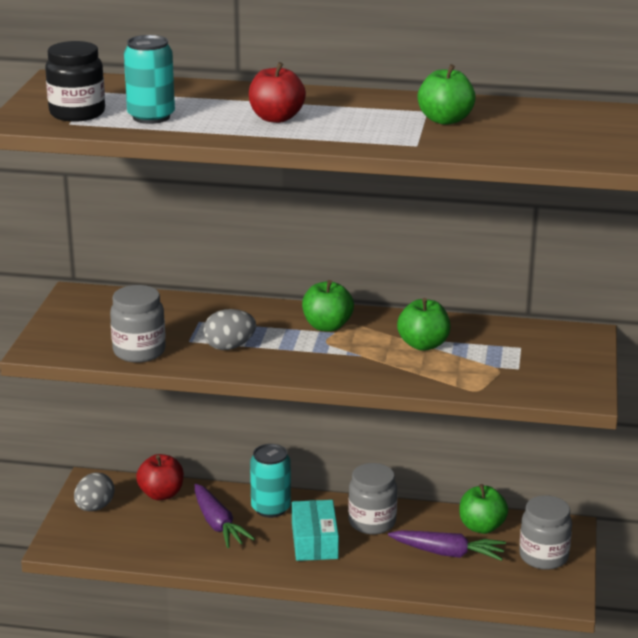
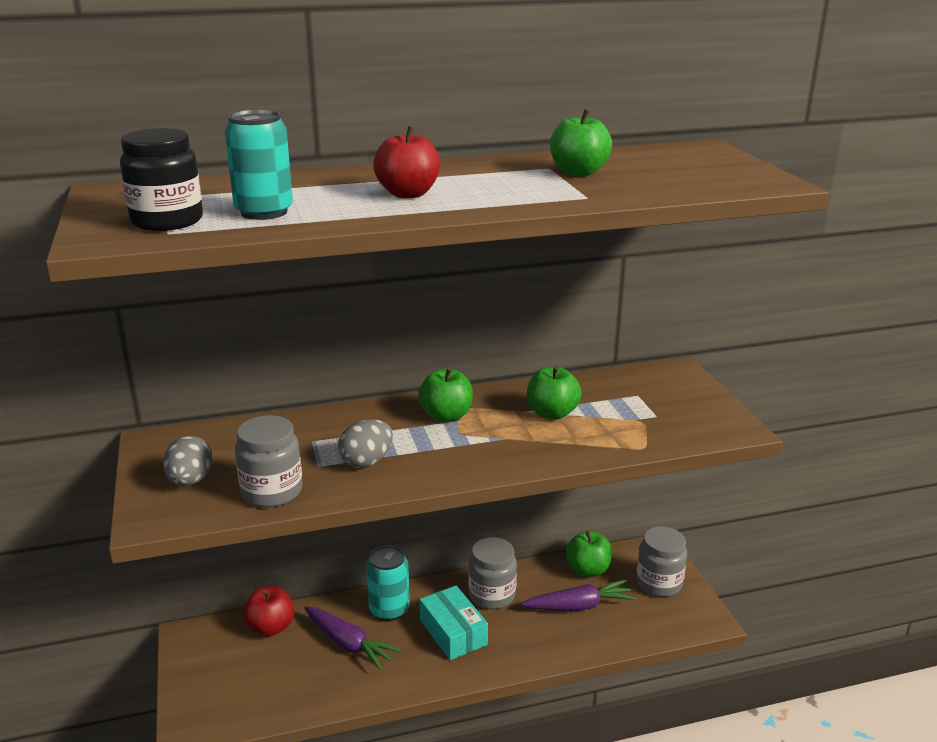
camera: 25 degrees left, 0 degrees up
(94, 507) = (207, 665): grey egg -> grey egg (190, 481)

